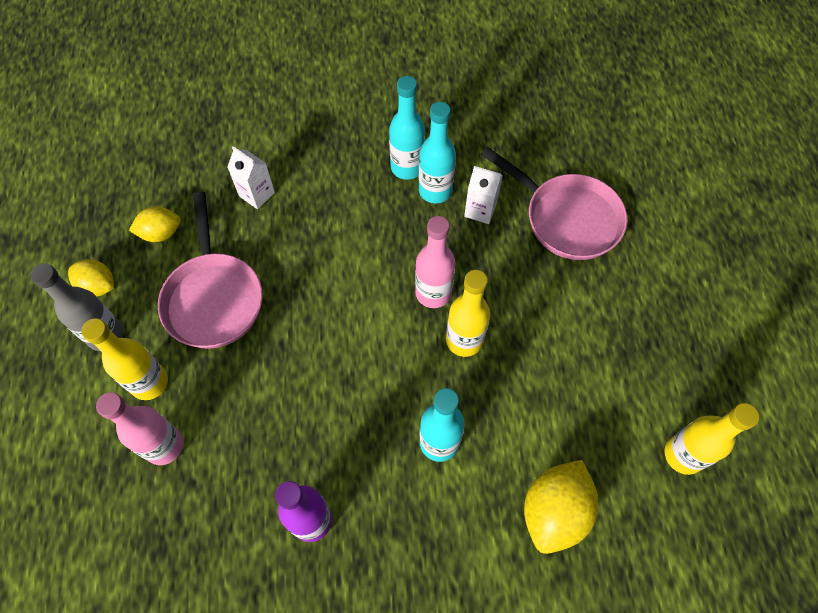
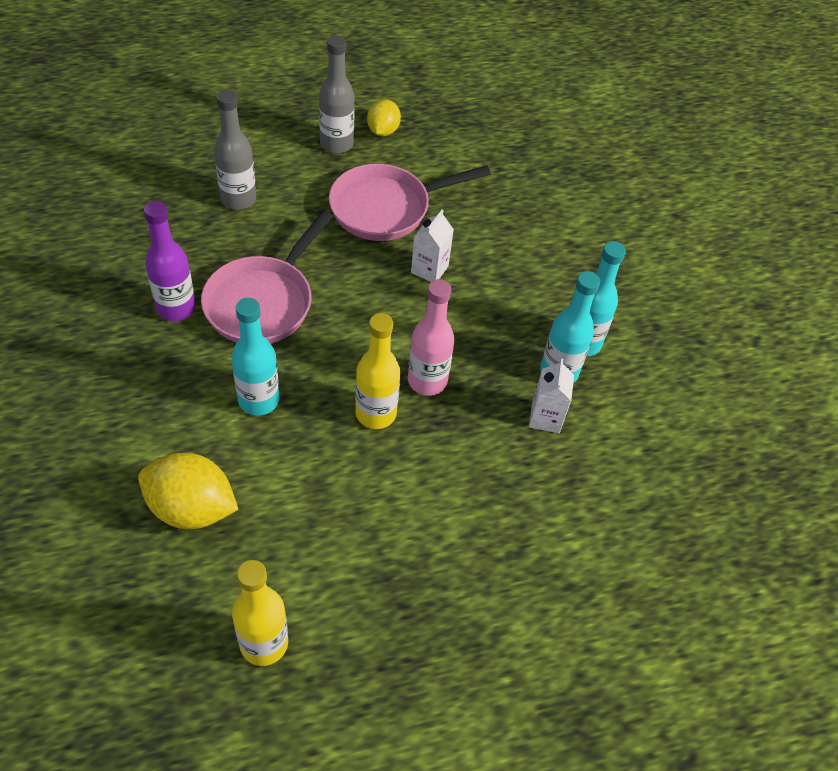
camera: 75 degrees right, 10 degrees down
(149, 382) = (295, 180): yellow bottle -> none
(161, 233) = (447, 161): yellow lemon -> none
(164, 446) = (238, 199): pink bottle -> grey bottle
(257, 194) = (509, 222): white carton -> white carton (429, 269)
(567, 218) = (559, 510): pink pan -> pink pan (263, 302)

